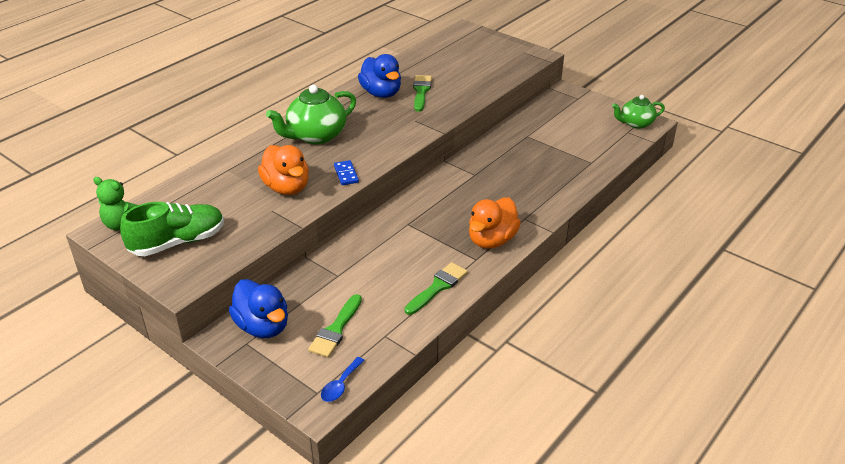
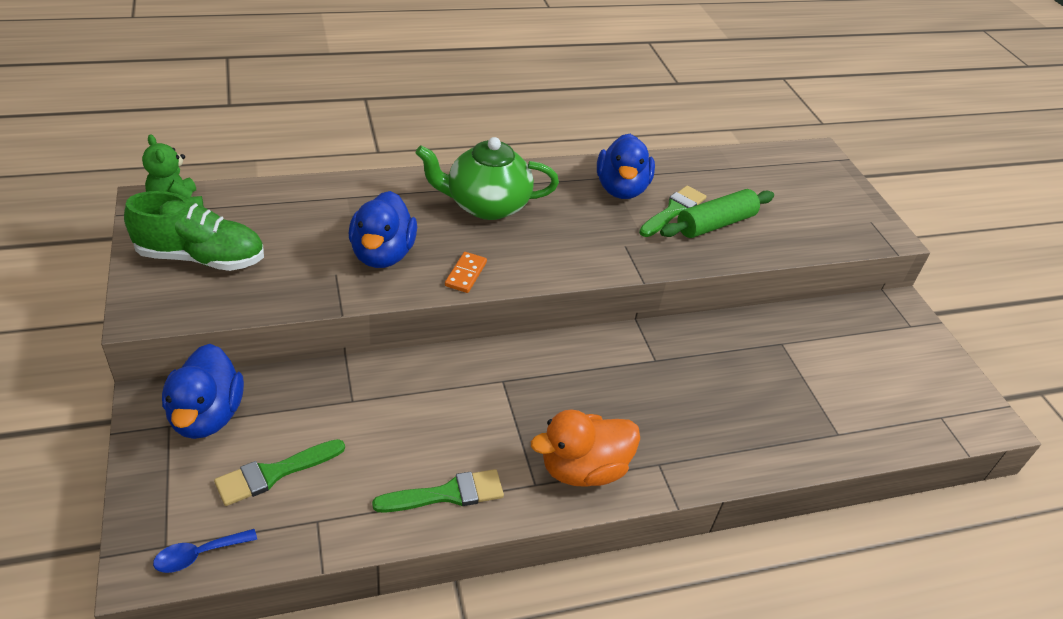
camera: 30 degrees right, 5 degrees up
(287, 187) = (382, 254): orange duck -> blue duck
(346, 174) = (466, 274): blue domino -> orange domino
(449, 88) = (715, 224): none -> green rolling pin
(635, 123) = (966, 411): green teapot -> none

